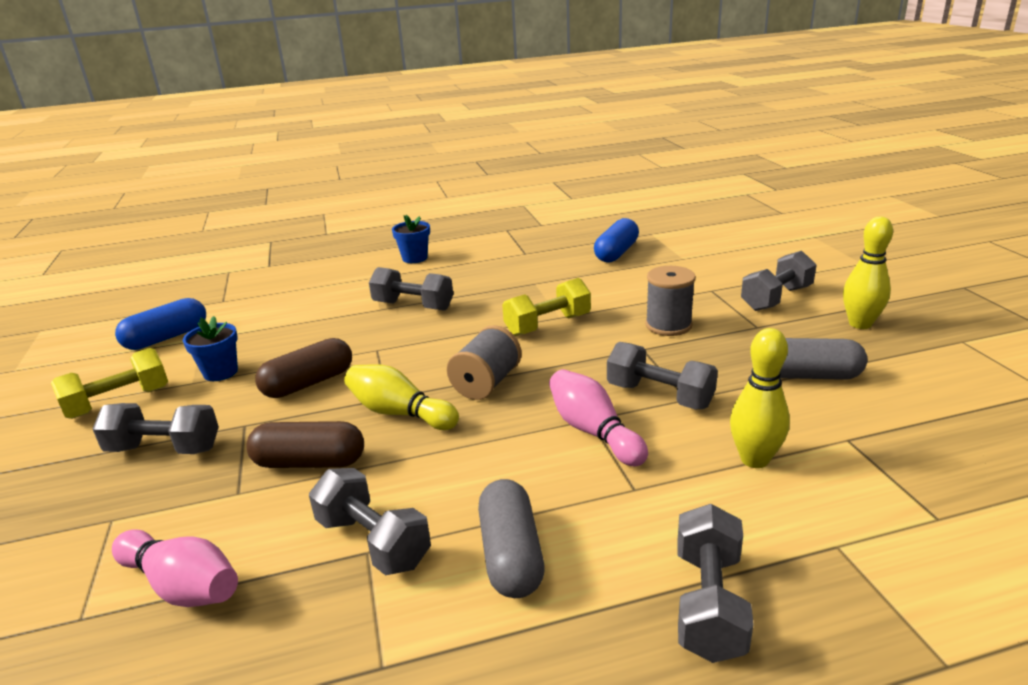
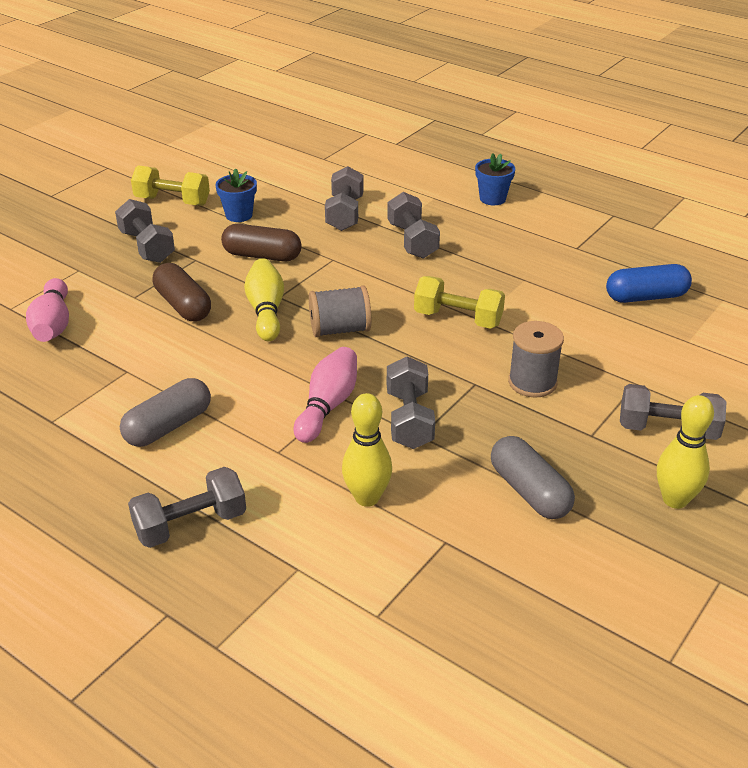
camera: 50 degrees right, 10 degrees up
(166, 338) = (255, 169): blue capsule -> none
(373, 542) = (136, 369): grey dumbbell -> grey dumbbell (344, 214)

